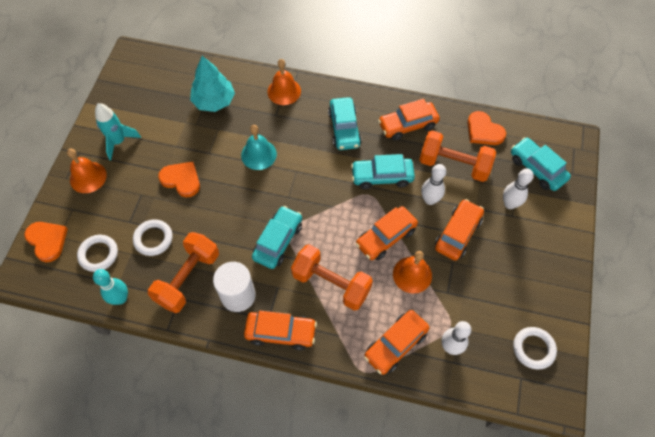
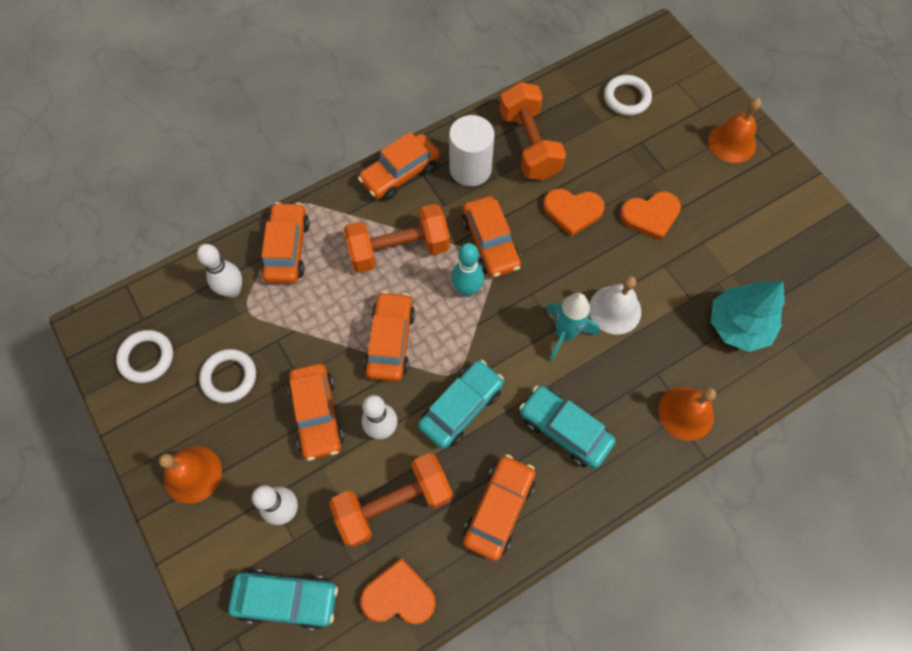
camera: 135 degrees right, 5 degrees up
(47, 241) = (681, 71): orange heart -> orange heart (572, 211)
(119, 142) = (758, 195): turquoise rocket -> turquoise rocket (565, 334)
(120, 298) = (562, 86): turquoise bowling pin -> turquoise bowling pin (467, 289)
(153, 239) = (601, 147): white ring -> white ring (229, 377)
(258, 154) = (615, 310): turquoise bell -> white bell
(278, 241) = (490, 243): turquoise car -> orange car
(412, 274) = (328, 326): orange bell -> orange bell (193, 474)

